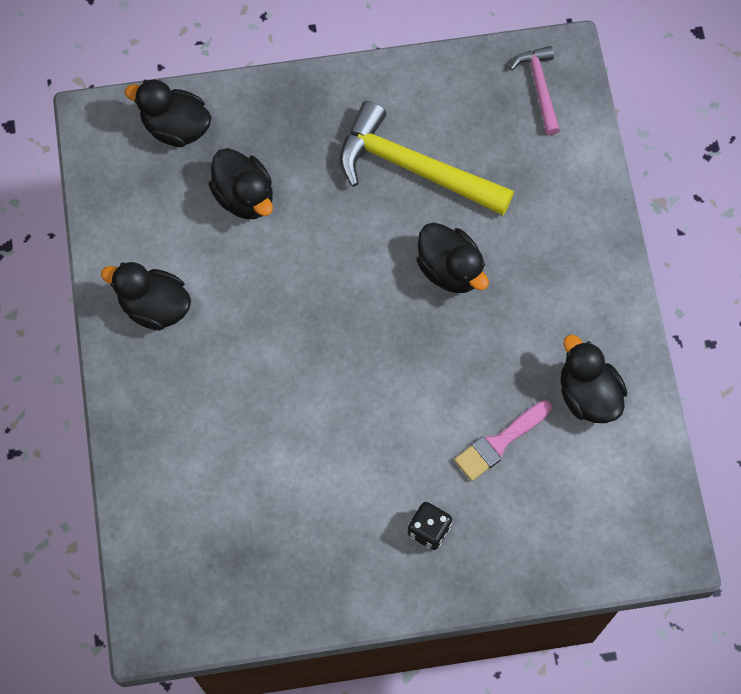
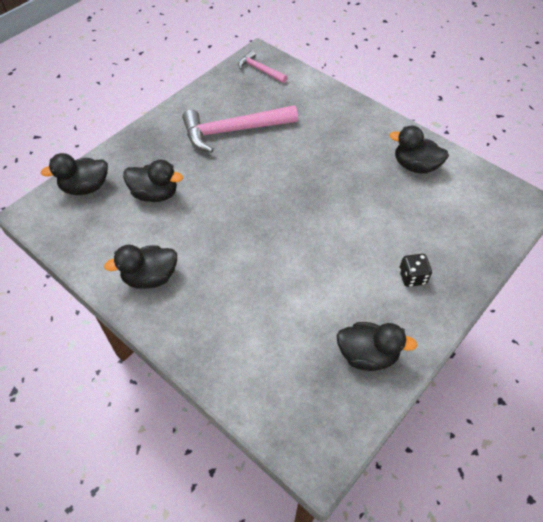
camera: 40 degrees left, 15 degrees down
(414, 168) = (234, 131): yellow hammer -> pink hammer
(450, 269) = (295, 159): black duck -> black duck (367, 355)
(499, 442) = (400, 213): pink brush -> none

